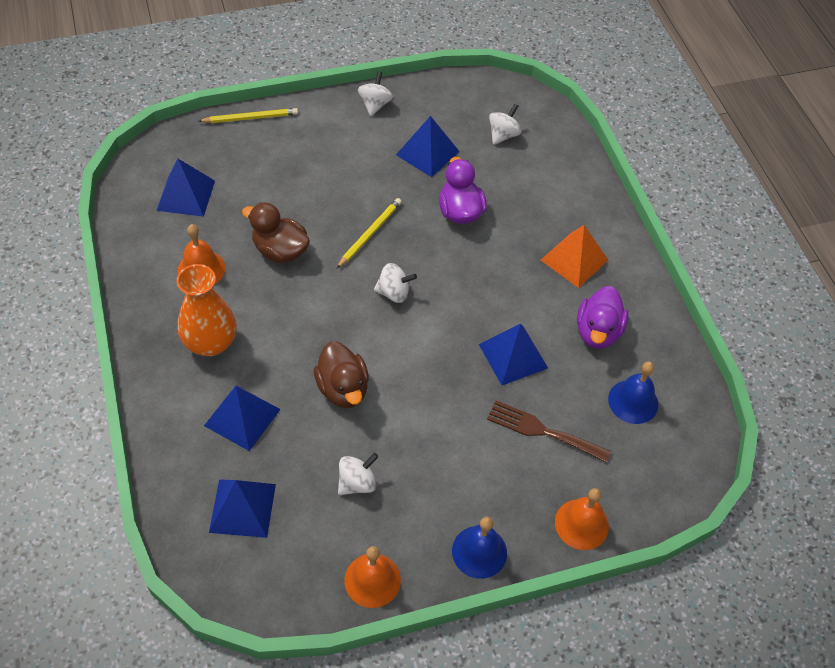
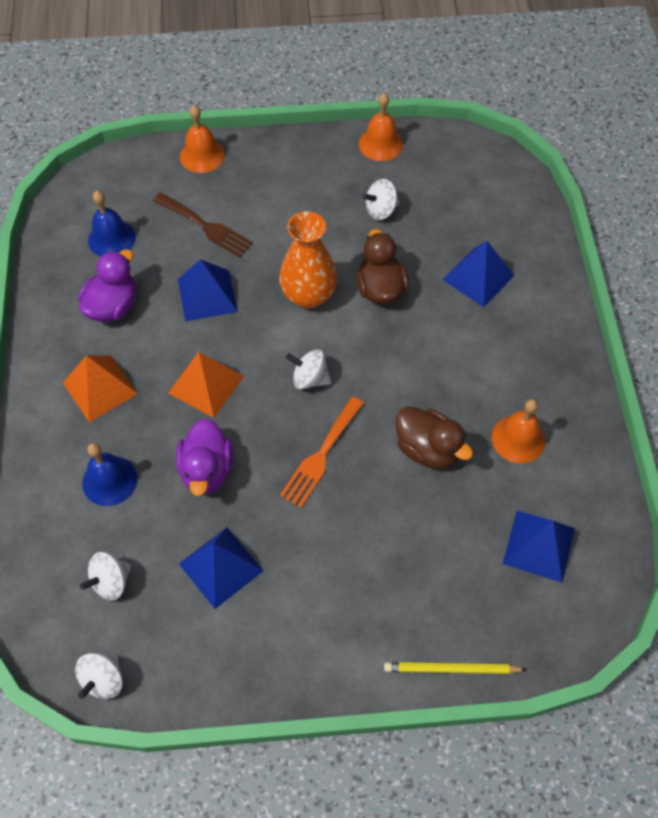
camera: 165 degrees left, 5 degrees up
(211, 343) = (507, 352): orange vase -> orange vase (308, 295)
(242, 508) = (480, 206): blue pyramid -> none
(370, 233) = (321, 456): yellow pencil -> orange fork
(375, 105) = (271, 667): white spinning top -> white spinning top (103, 680)
(479, 551) = (291, 149): blue bell -> blue bell (109, 480)
(484, 275) = (206, 384): none -> orange pyramid

